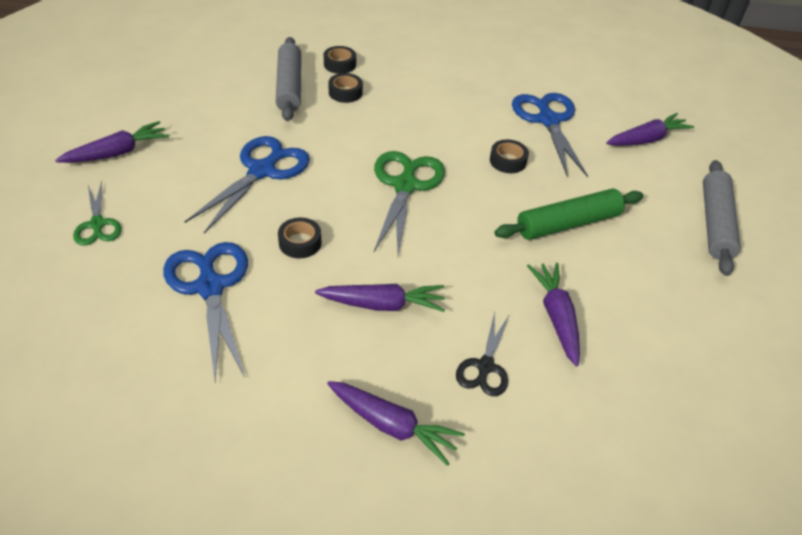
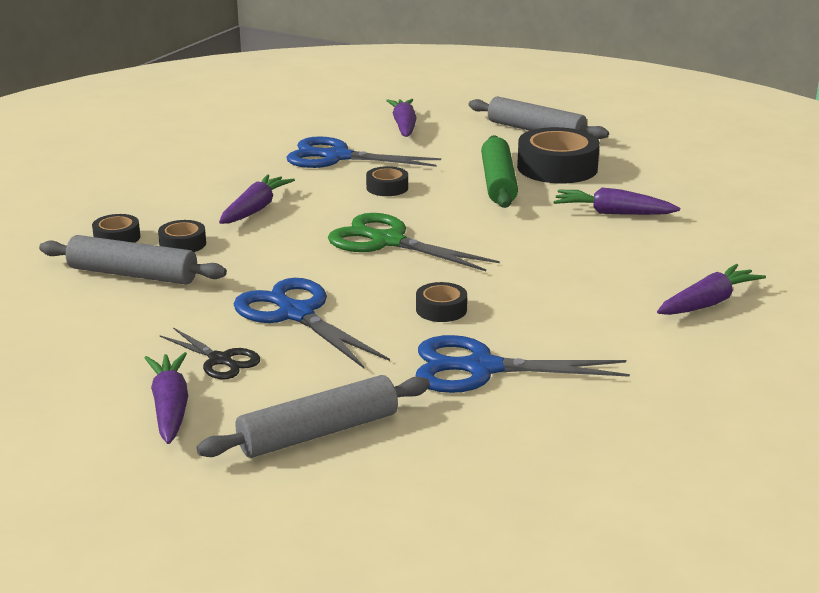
camera: 65 degrees left, 20 degrees down
(97, 224) = (318, 433): green scissors -> grey rolling pin
(383, 304) = (558, 282): purple carrot -> purple carrot (255, 209)
(485, 366) = (656, 252): black scissors -> black scissors (220, 360)
(635, 256) = (557, 168): none -> black tape

